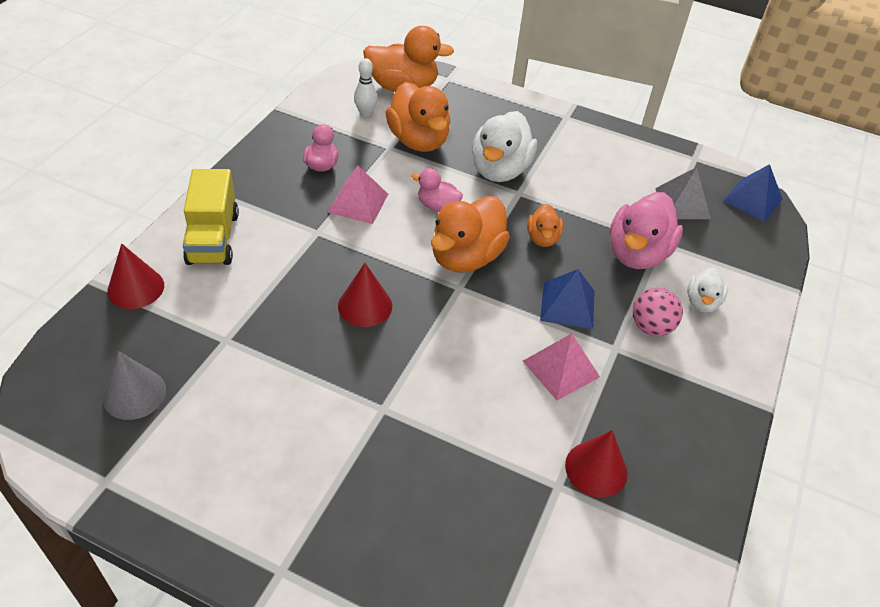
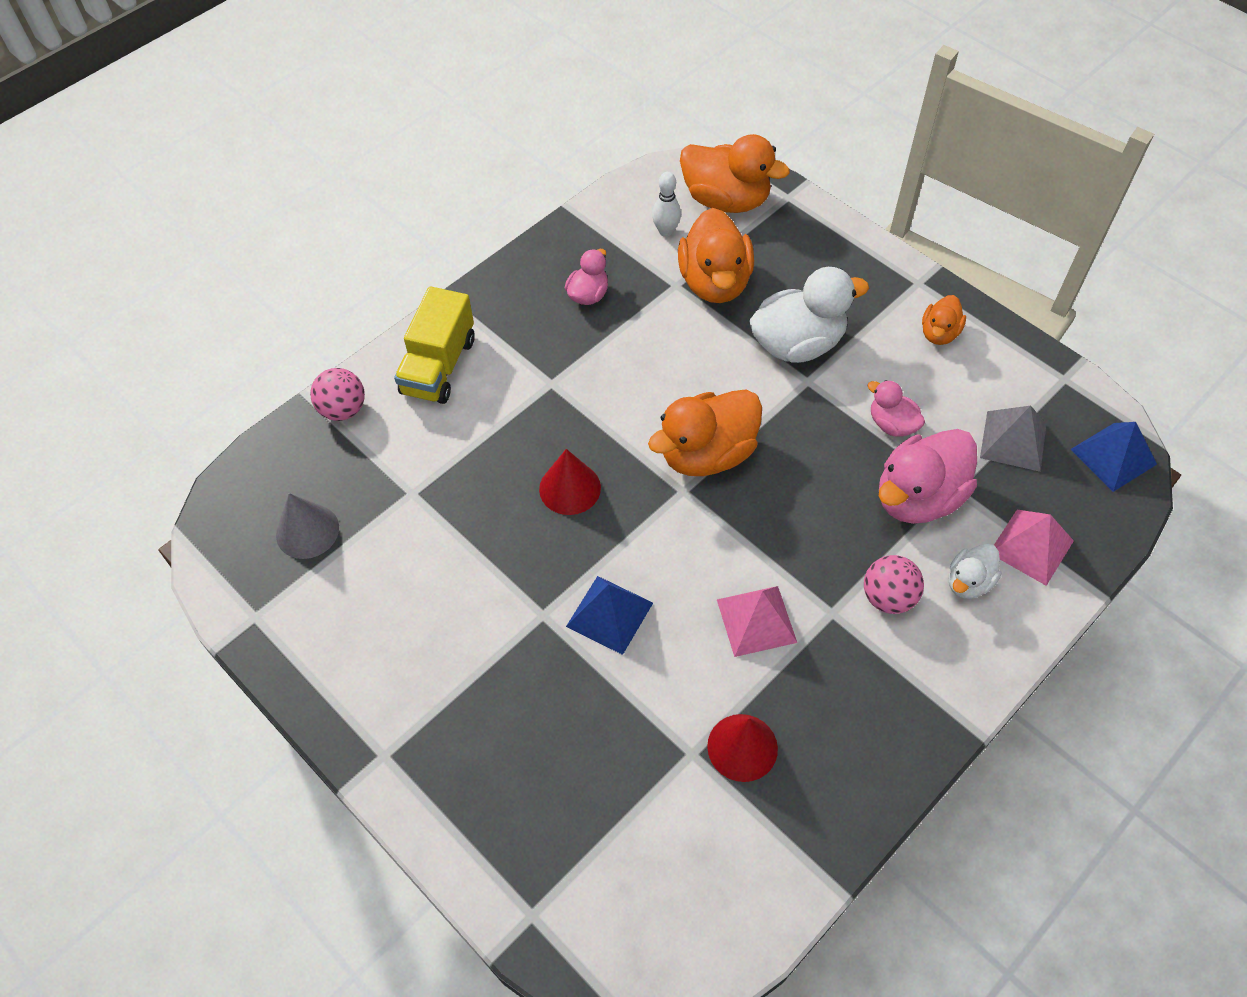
camera: 25 degrees right, 10 degrees up
(135, 288) = (343, 409): red cone -> pink ball
(358, 203) = (611, 354): pink pyramid -> pink pyramid (1031, 547)
(437, 206) = (701, 378): pink duck -> pink duck (892, 424)
(500, 170) = (797, 344): white duck -> white duck turned 150 degrees counterclockwise
(542, 238) = (809, 450): orange duck -> orange duck (939, 333)
(567, 305) = (800, 544): blue pyramid -> blue pyramid (609, 614)

